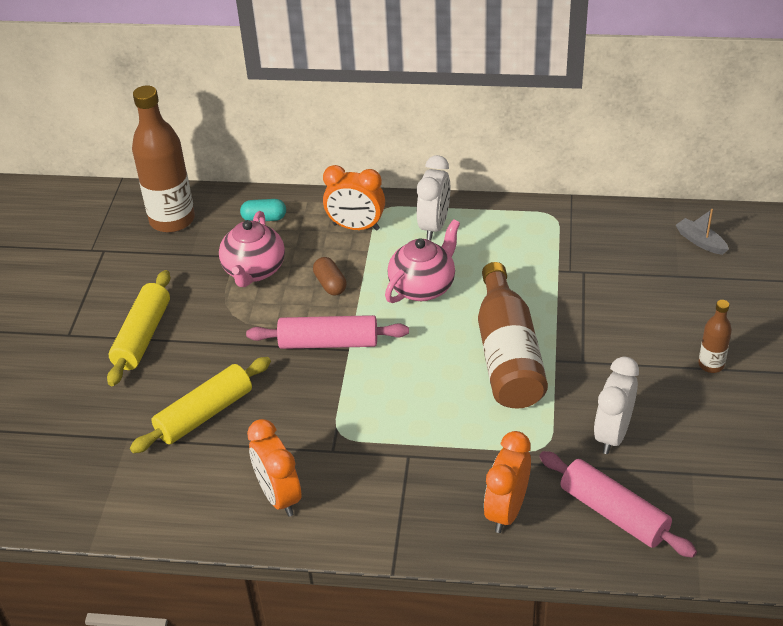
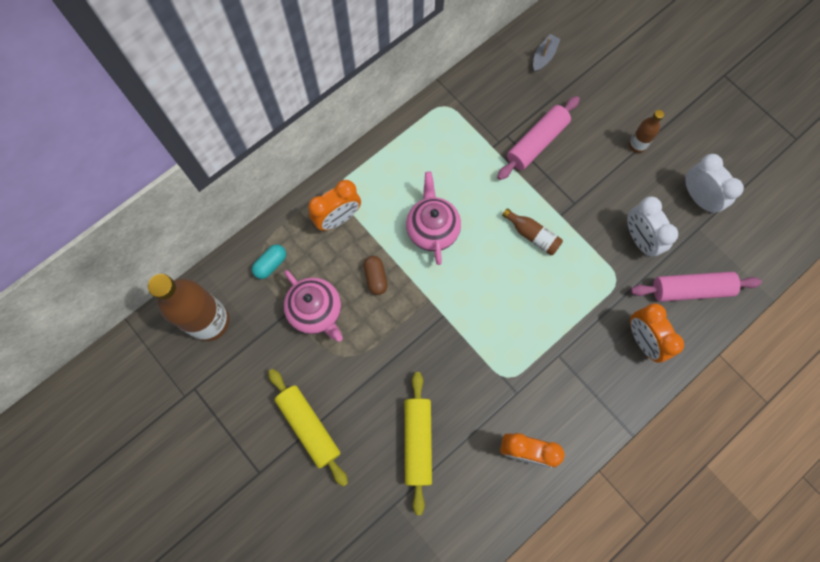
camera: 50 degrees left, 30 degrees up
(328, 343) = (426, 322): pink rolling pin -> pink rolling pin (537, 143)
(330, 284) = (376, 278): brown capsule -> brown capsule turned 60 degrees clockwise
(434, 226) = (385, 175): white clock -> white clock (698, 197)
(507, 355) = (532, 235): brown bottle -> brown bottle, size x0.48
(700, 242) = (544, 56): grey boat -> grey boat turned 120 degrees clockwise

